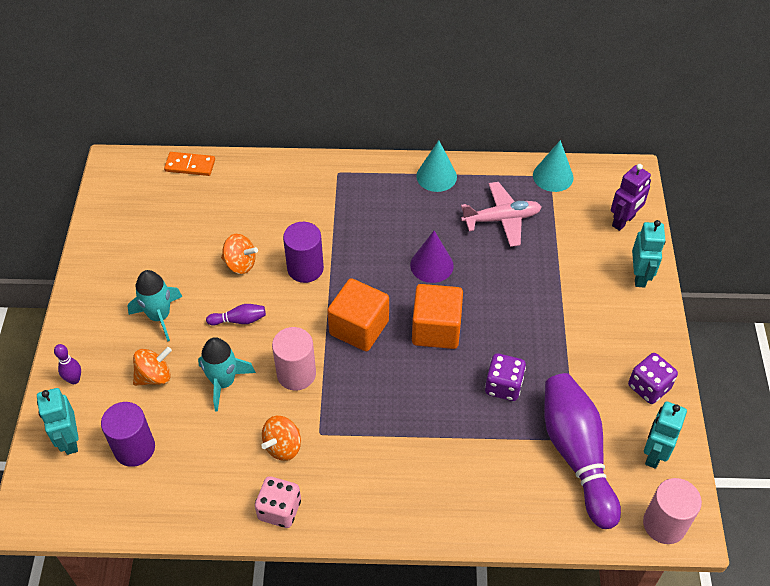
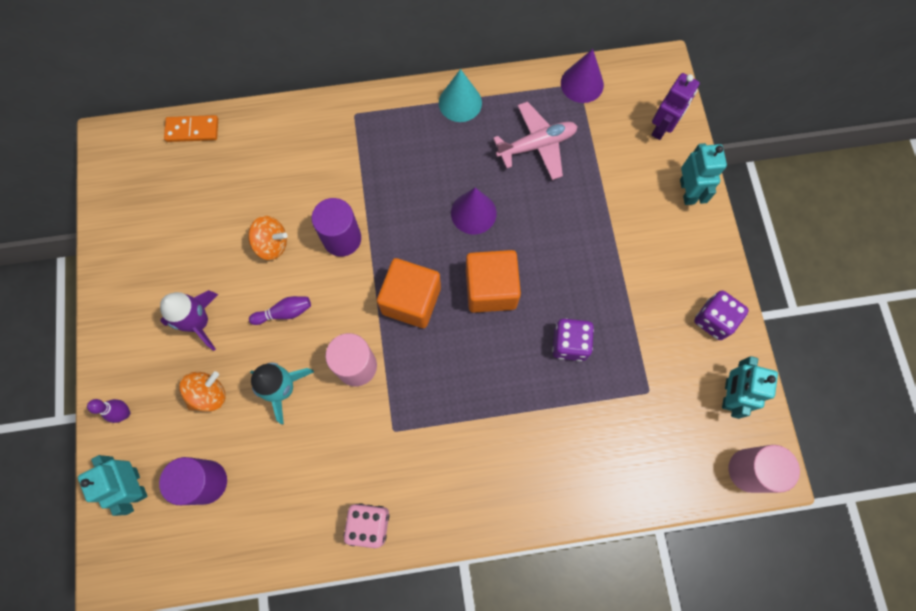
camera: 10 degrees left, 20 degrees up
(159, 316) = (199, 322): turquoise rocket -> purple rocket
(283, 446) = (359, 452): orange spinning top -> none
(553, 176) = (582, 84): turquoise cone -> purple cone
(576, 454) = (653, 409): purple bowling pin -> none

